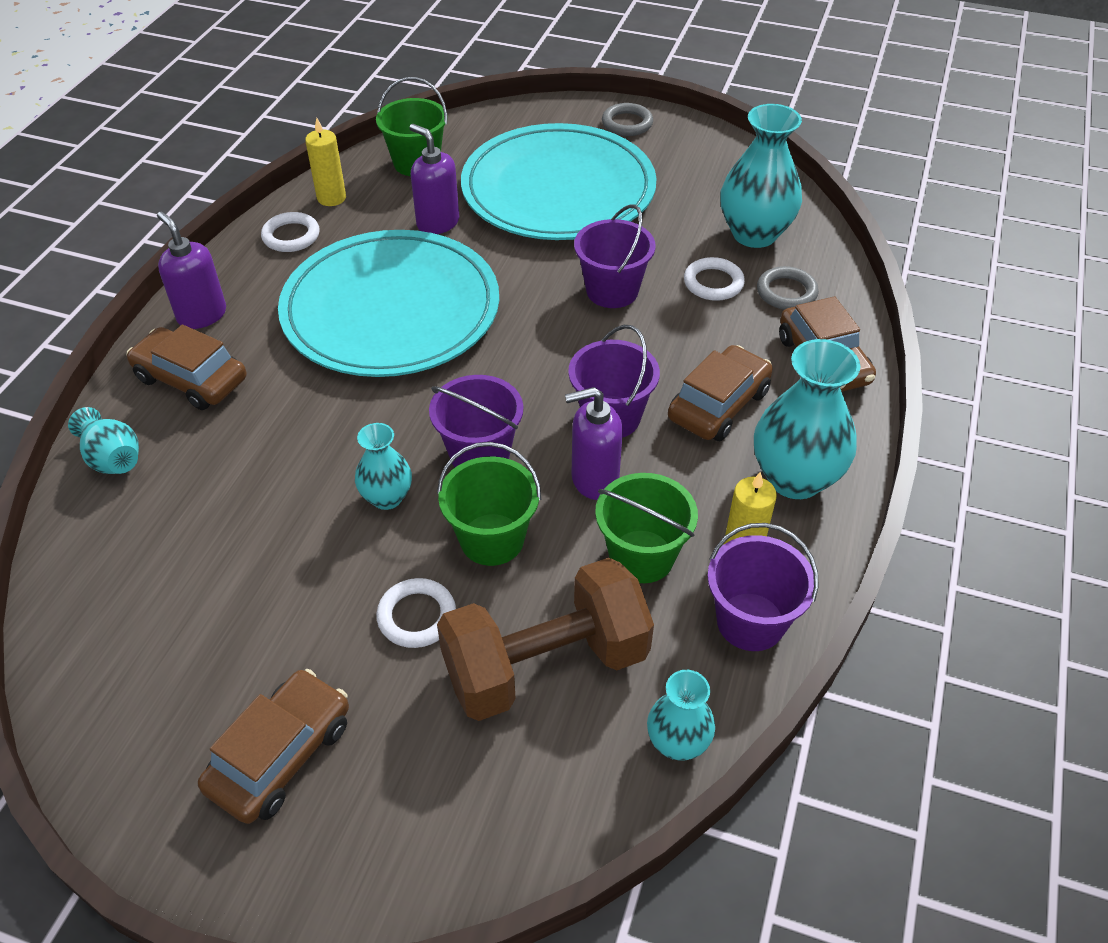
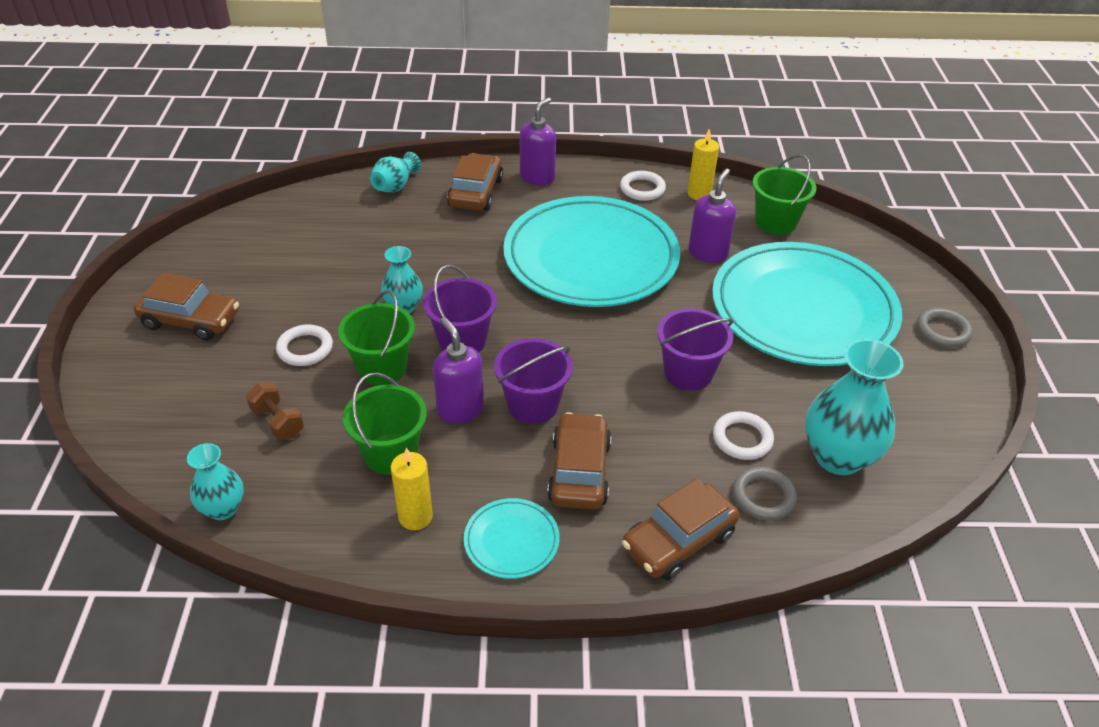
camera: 70 degrees right, 5 degrees down
(545, 665) = (278, 422): brown dumbbell -> brown dumbbell, size x0.44
(718, 405) = (579, 471): brown car -> brown car turned 105 degrees counterclockwise
(750, 621) = (343, 534): purple bucket -> none
(795, 478) = (511, 541): turquoise vase -> turquoise plate

